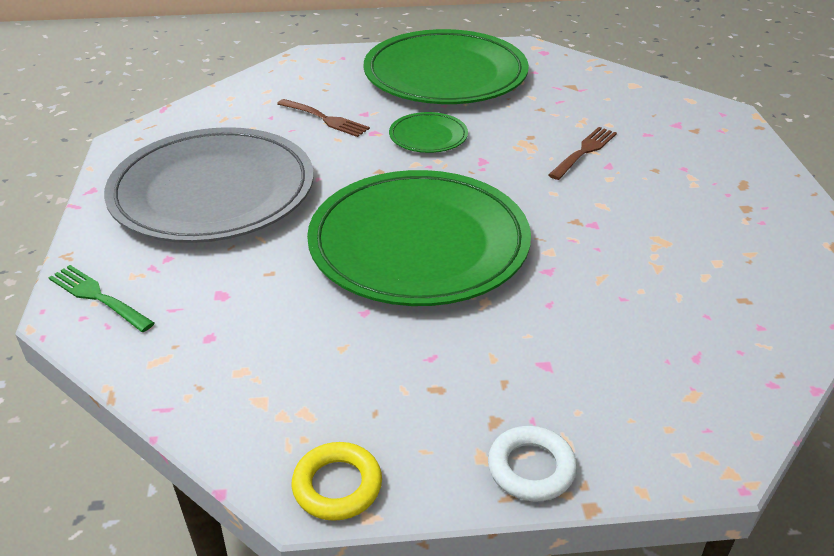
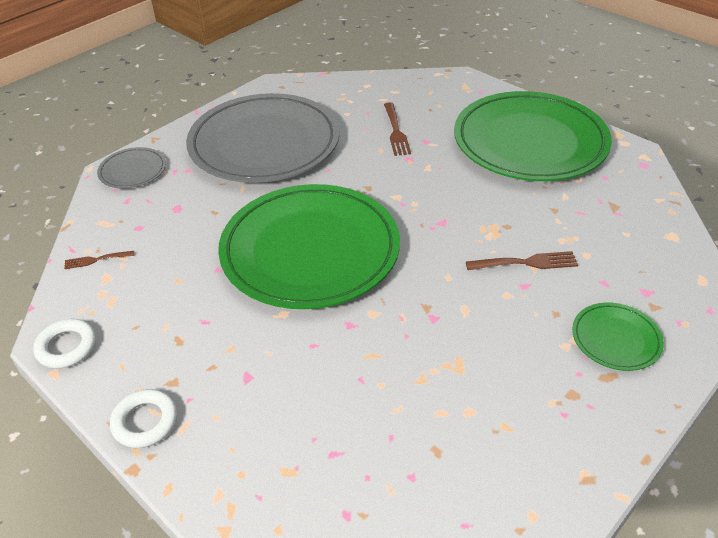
camera: 50 degrees right, 5 degrees up
(98, 297) = (133, 171): green fork -> grey plate
(215, 396) = (96, 260): none -> brown fork
(337, 486) = (67, 347): yellow ring -> white ring
(428, 136) = (437, 182): green plate -> green plate (615, 339)

